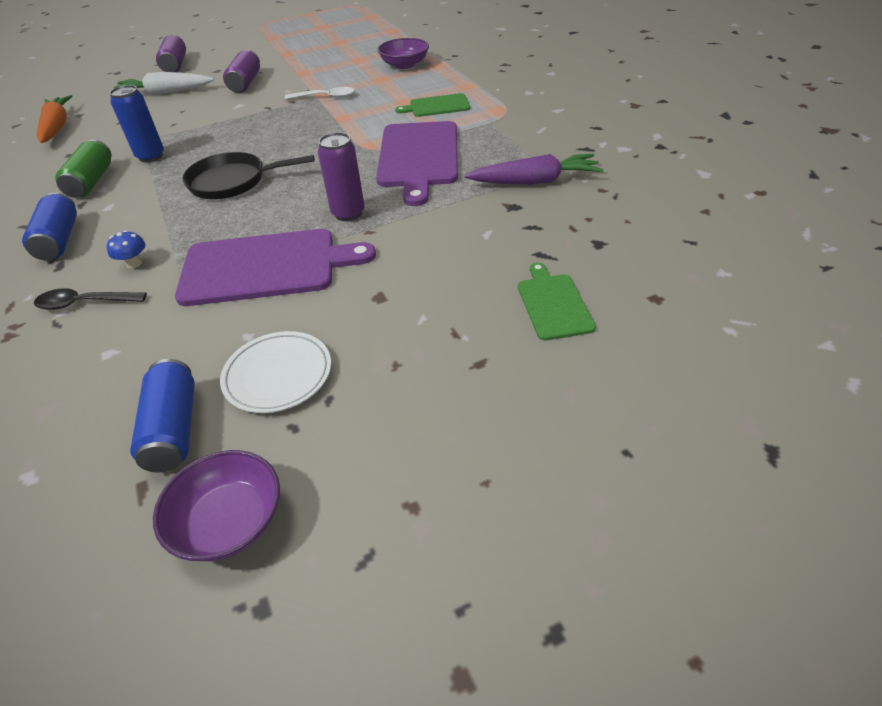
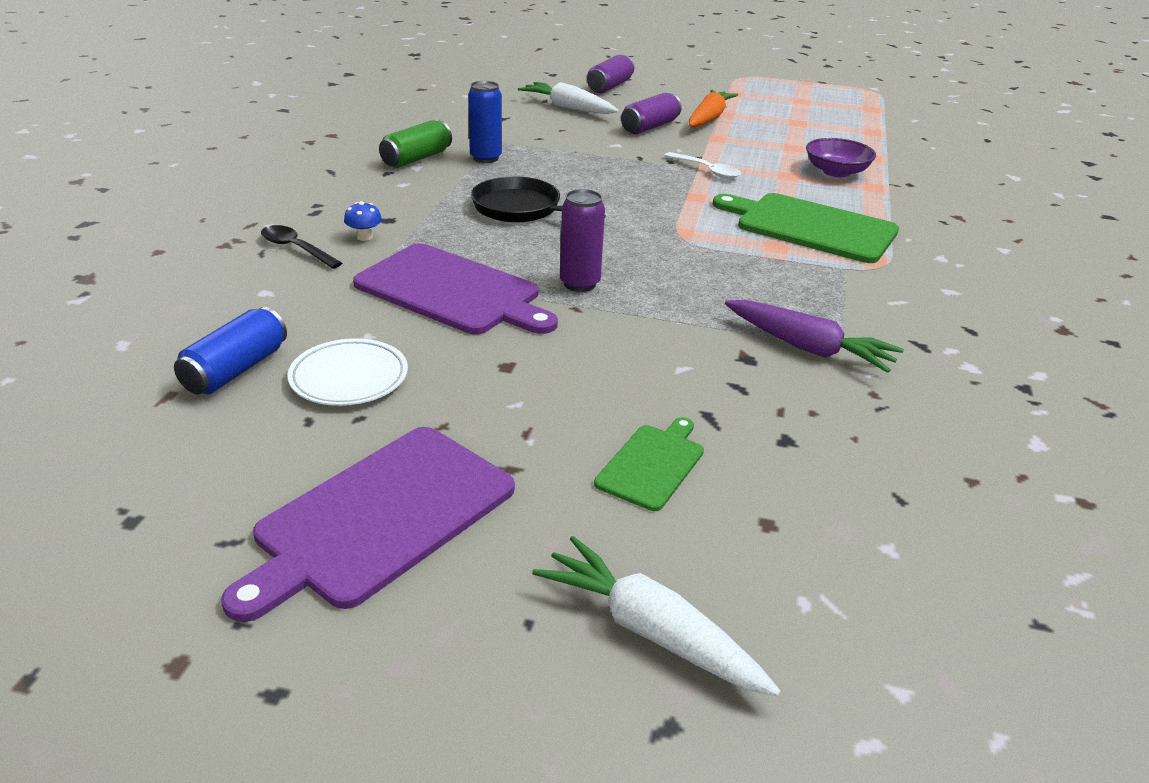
camera: 35 degrees right, 10 degrees down
(57, 127) = (448, 103): orange carrot -> orange carrot (708, 118)
(60, 240) = (339, 193): blue can -> none
(229, 522) = (186, 454): purple bowl -> none
(418, 157) = (718, 266): purple cutting board -> purple cutting board (380, 517)
(437, 106) = (811, 227): green cutting board -> green cutting board, size x1.88
(690, 404) = (651, 632): none -> white carrot

